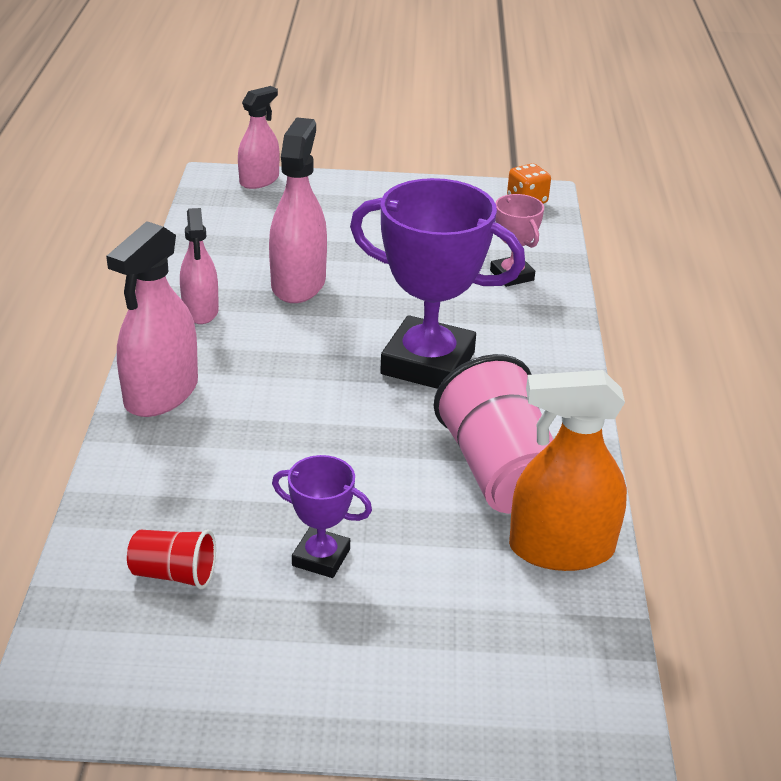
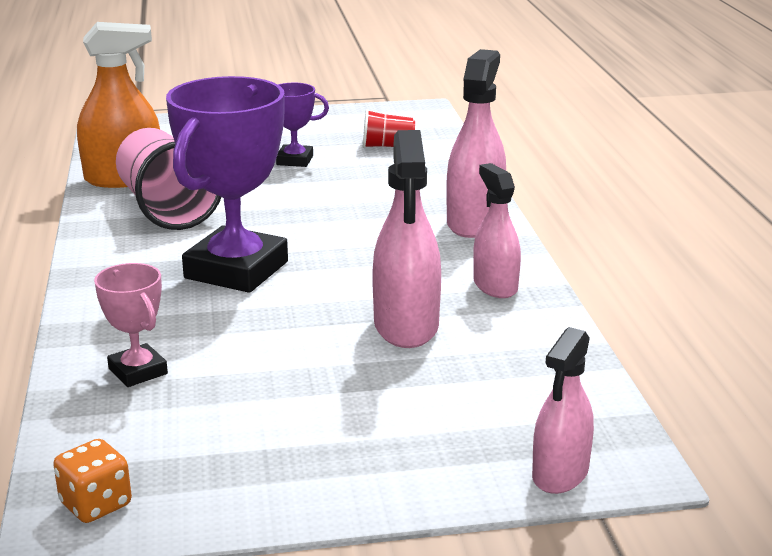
camera: 170 degrees right, 10 degrees down
(428, 363) = (236, 270): purple trophy -> purple trophy turned 75 degrees counterclockwise

